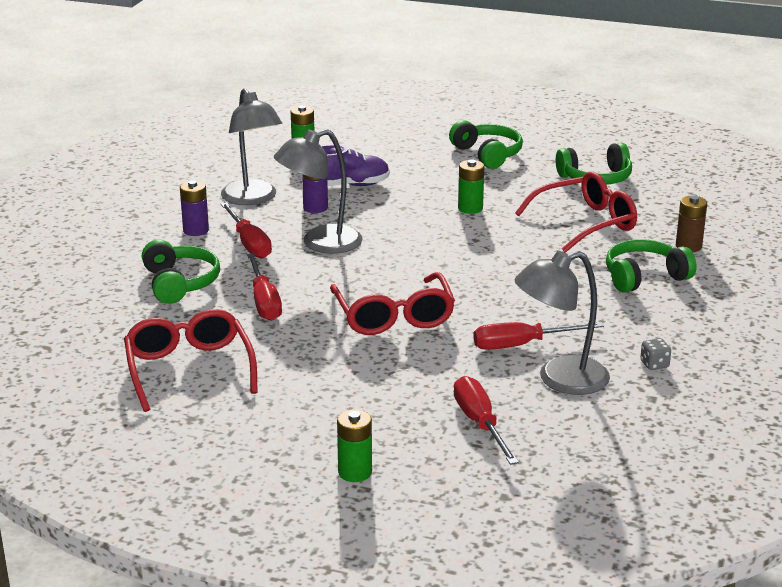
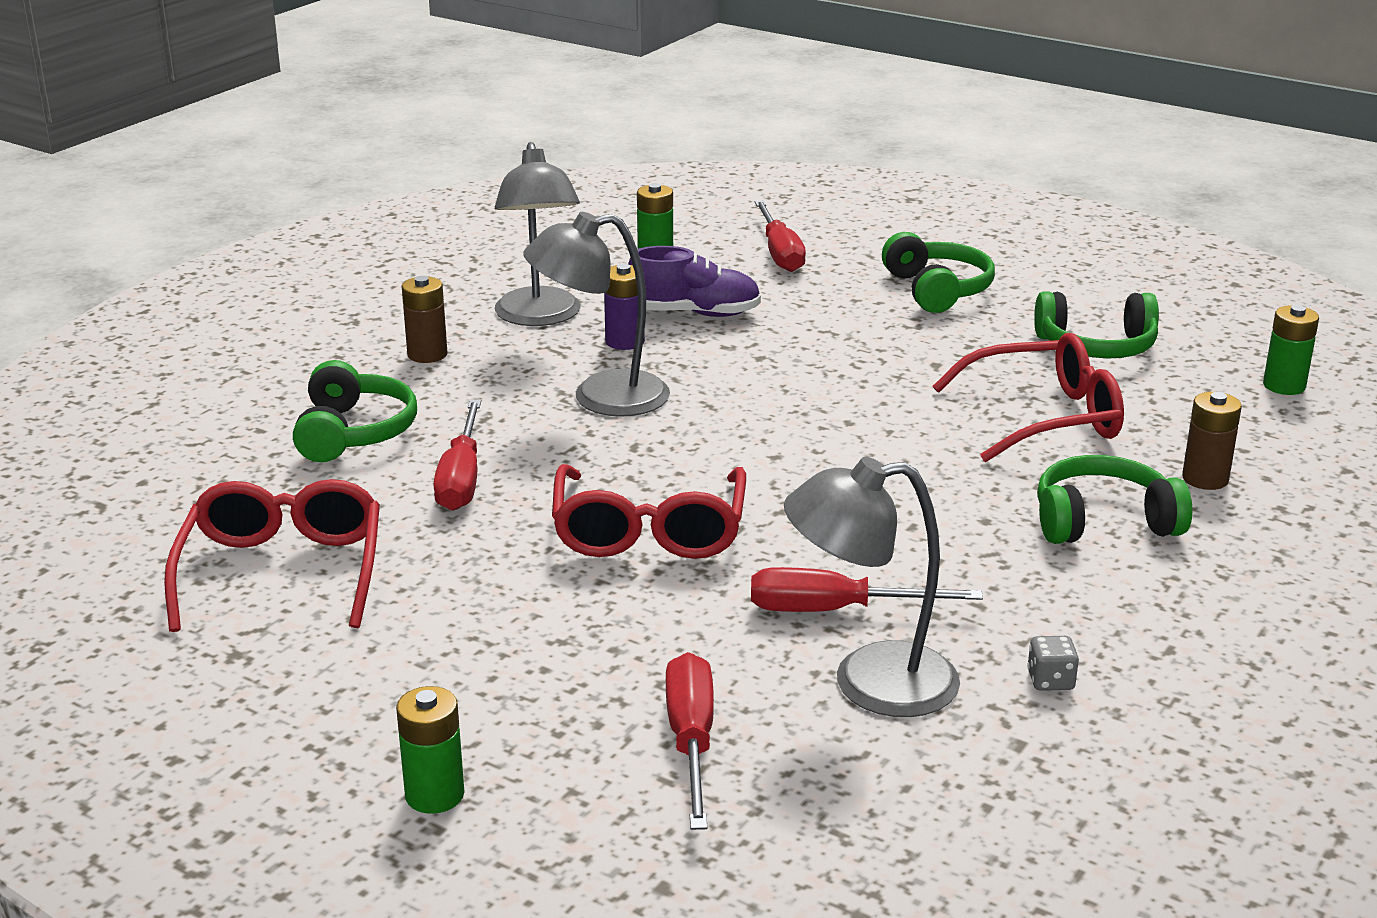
camera: 15 degrees right, 0 degrees up
(196, 230) = (427, 354): purple battery -> brown battery
(249, 243) = (493, 384): red screwdriver -> red screwdriver (780, 253)
(470, 208) = (865, 371): green battery -> green battery (1284, 386)

